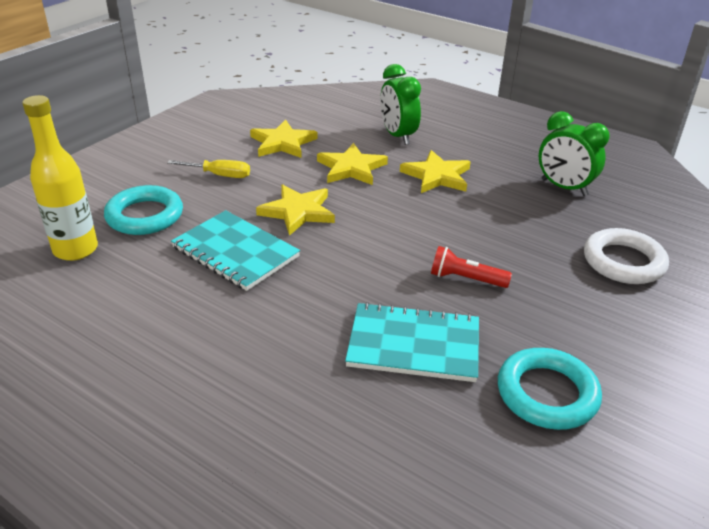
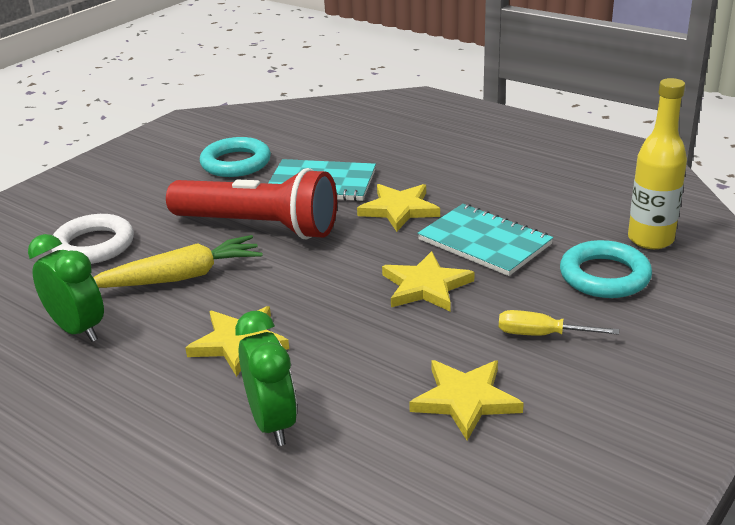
camera: 175 degrees left, 5 degrees down
(351, 168) = (357, 352): yellow star -> yellow star (399, 209)
(465, 279) = (259, 227): red flashlight -> red flashlight, size x2.32
(512, 226) = (181, 277): none -> yellow carrot

